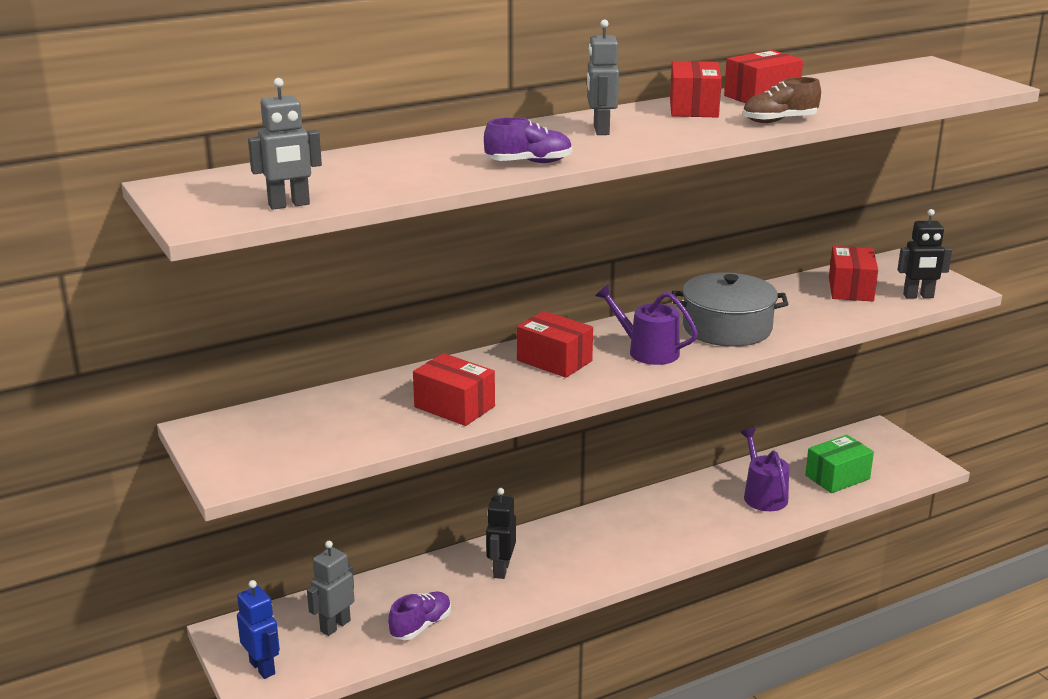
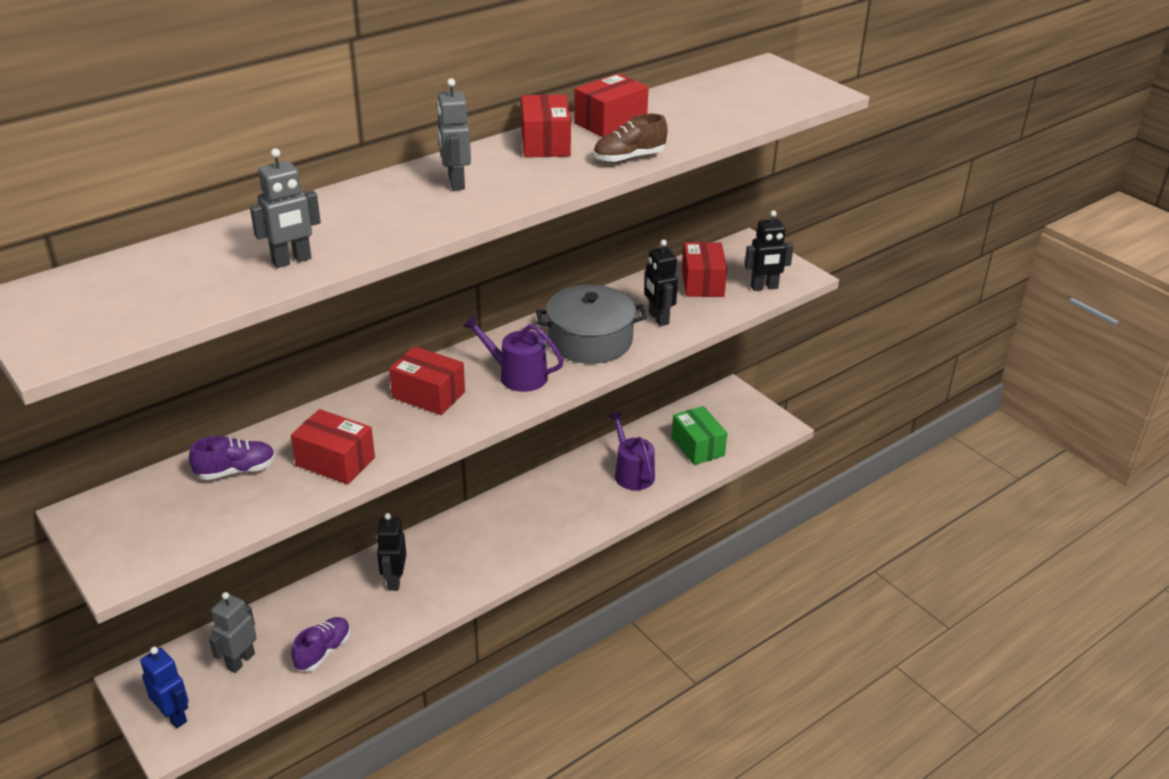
camera: 10 degrees left, 10 degrees up
(289, 205) = (144, 319): grey robot -> grey robot (292, 261)
(529, 163) = (387, 237): purple shoe -> purple shoe (236, 471)
(801, 315) = (658, 318): none -> black robot
(837, 477) = (697, 446): green box -> green box turned 75 degrees counterclockwise

